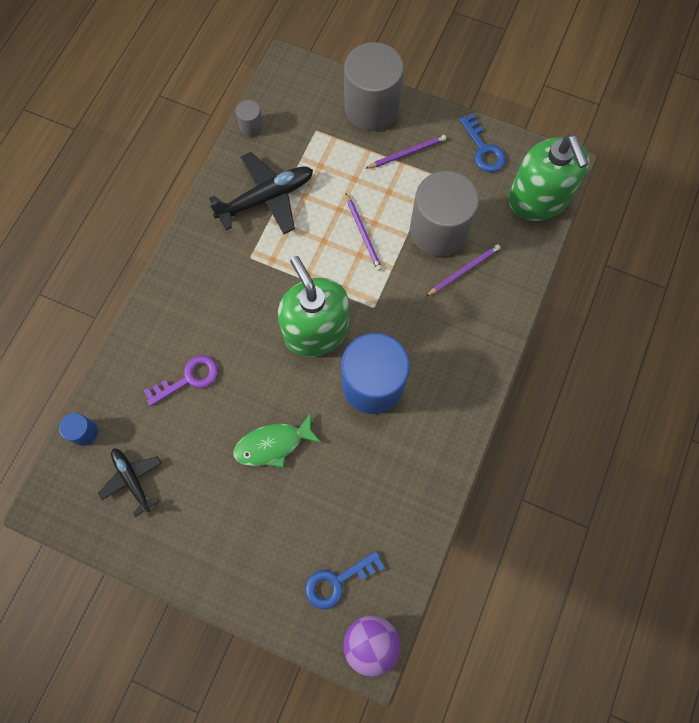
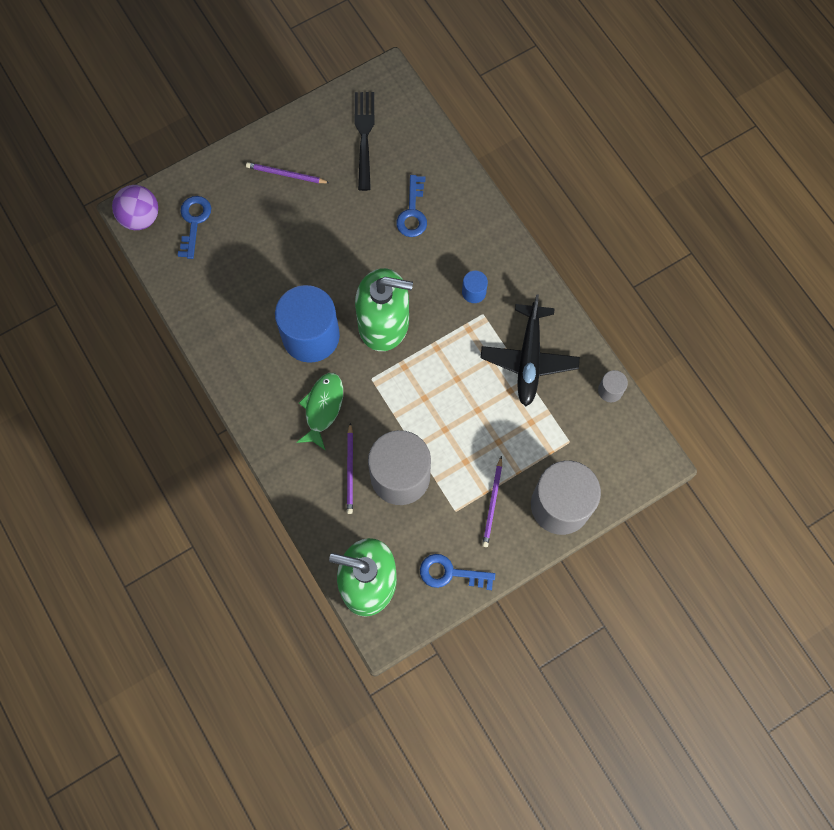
camera: 125 degrees right, 0 degrees up
(84, 432) = (423, 124): blue cylinder -> blue cylinder (474, 292)
(132, 480) = (364, 136): black plane -> black fork
(188, 379) = (412, 212): purple key -> blue key
(273, 444) = (319, 239): green fish -> green fish (323, 408)
(363, 233) = (441, 414): purple pencil -> purple pencil (286, 174)

